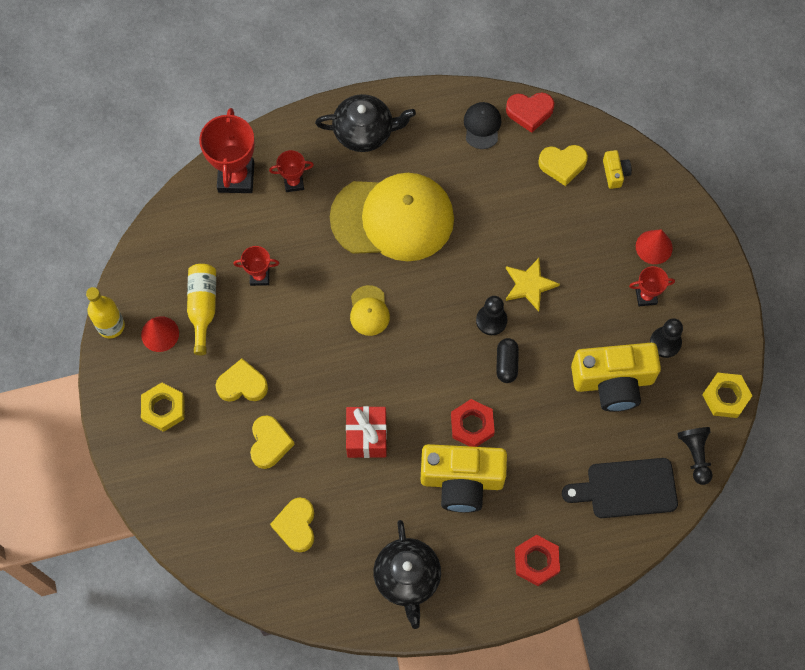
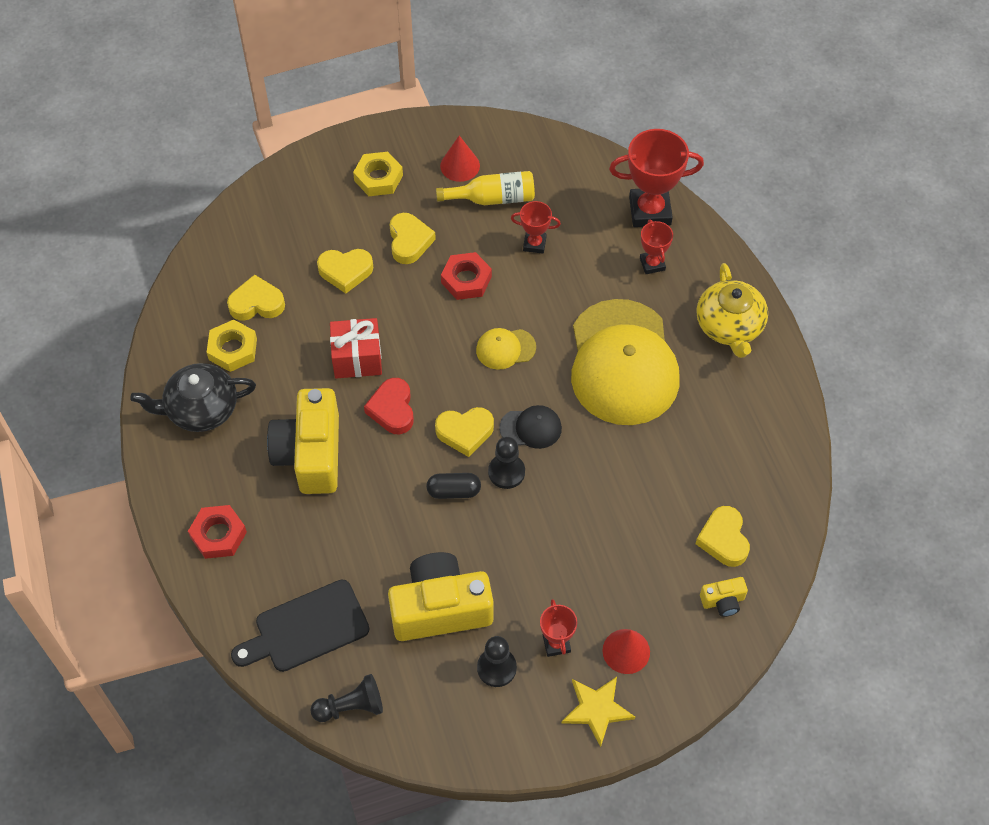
camera: 85 degrees right, 10 degrees down
(111, 326) = (464, 125): yellow bottle -> none
(259, 276) = (534, 244): red trophy -> red trophy turned 75 degrees counterclockwise
(364, 131) = (729, 326): black teapot -> yellow teapot
(450, 350) = (465, 432): none -> yellow heart
(472, 425) = (376, 460): red nut -> red nut (466, 280)
(482, 126) = (760, 447): black cap -> black cap (531, 428)
(529, 112) = (790, 498): red heart -> red heart (392, 409)
(529, 285) = (556, 510): yellow star -> yellow star (597, 709)
(613, 381) = (440, 608): yellow camera -> yellow camera turned 90 degrees clockwise
(626, 488) = (306, 628): black cutting board -> black cutting board turned 105 degrees counterclockwise
(725, 397) = (429, 743): yellow nut -> yellow nut (233, 349)

